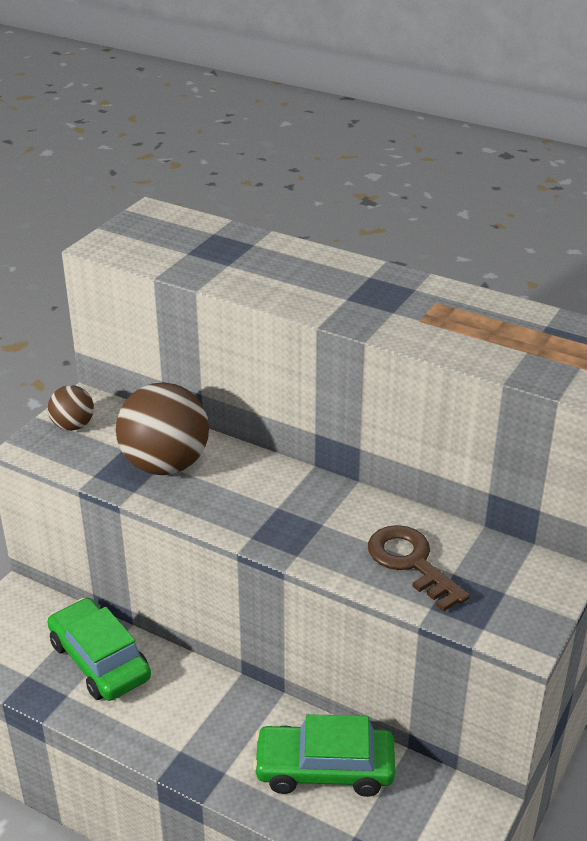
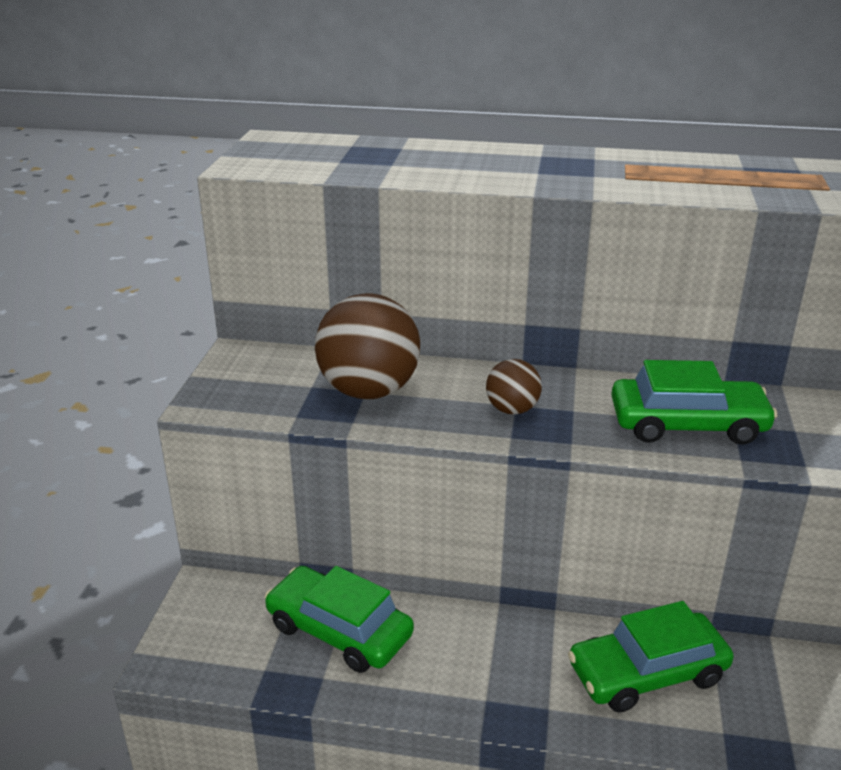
camera: 20 degrees left, 5 degrees down
(73, 426) = (240, 376): brown ball -> brown ball (512, 410)
(411, 563) = (687, 424): brown key -> green car

